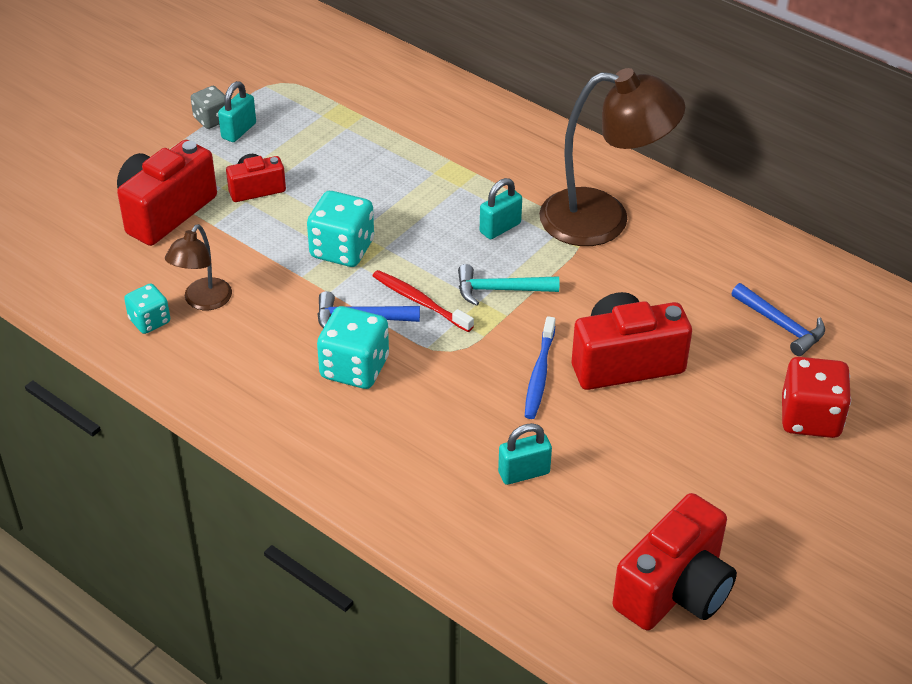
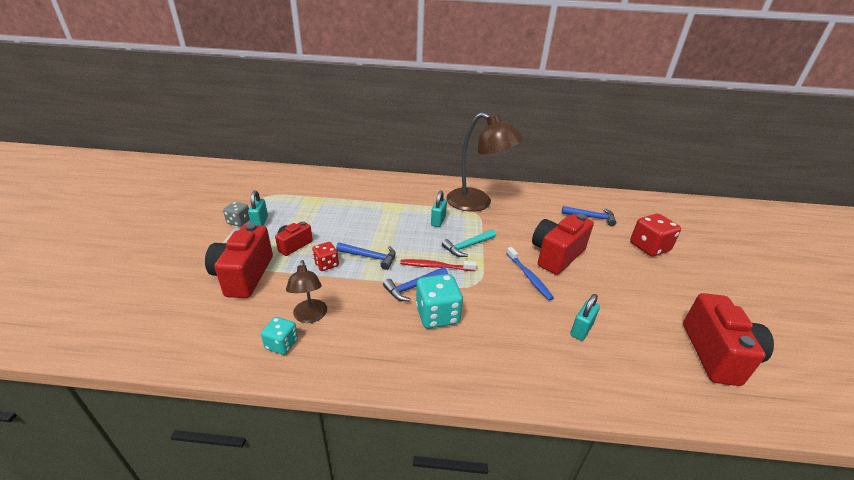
camera: 35 degrees left, 10 degrees down
(276, 237) = (326, 264): none -> red dice
(342, 249) = (370, 257): turquoise dice -> blue hammer
(603, 219) = (477, 203): brown lamp -> brown lamp turned 60 degrees clockwise

